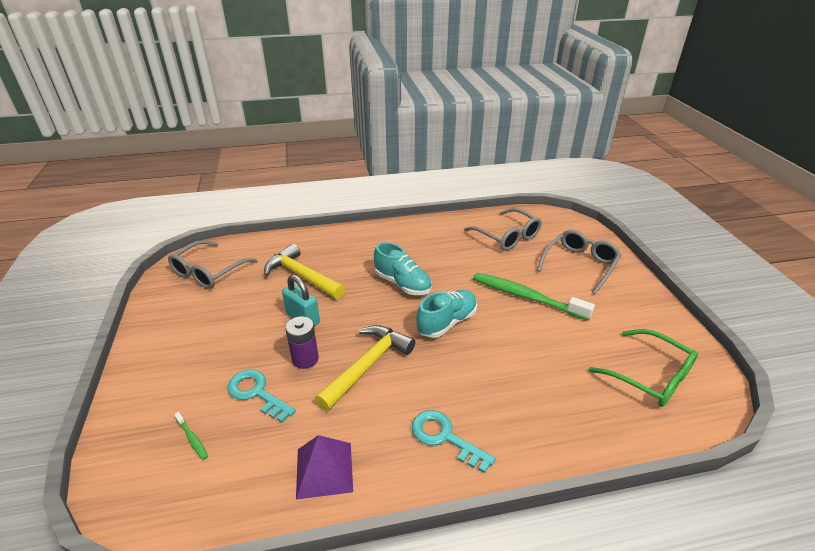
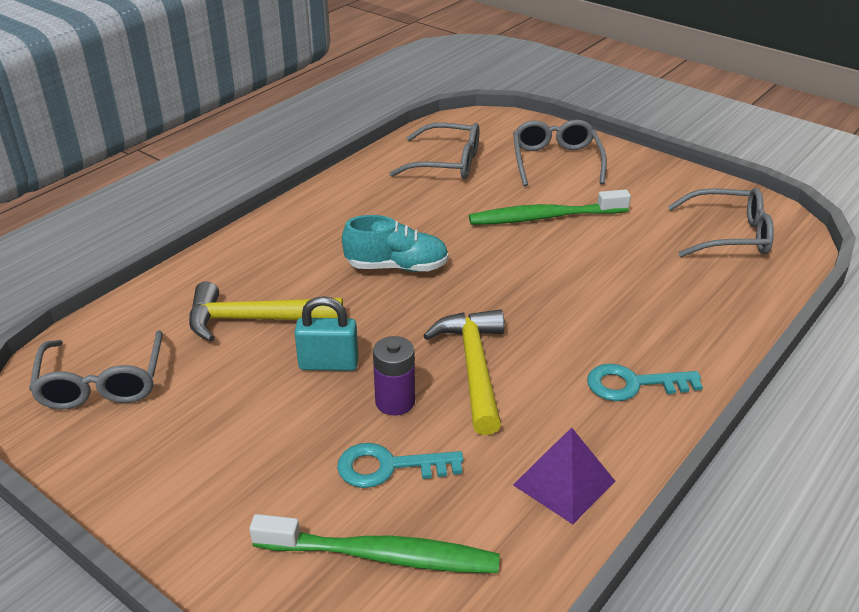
camera: 40 degrees left, 0 degrees up
(192, 438) = (381, 555): green toothbrush -> green toothbrush, size x2.50
(447, 322) = (499, 281): turquoise shoe -> none
(650, 376) = (728, 235): green glasses -> grey glasses

